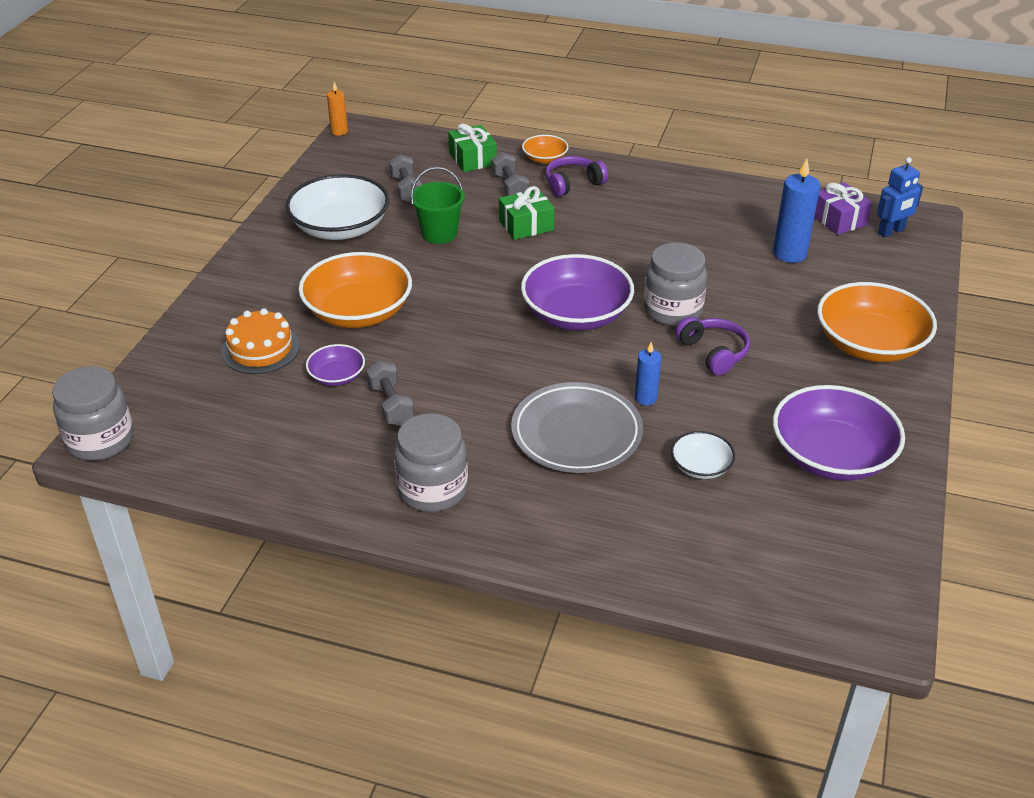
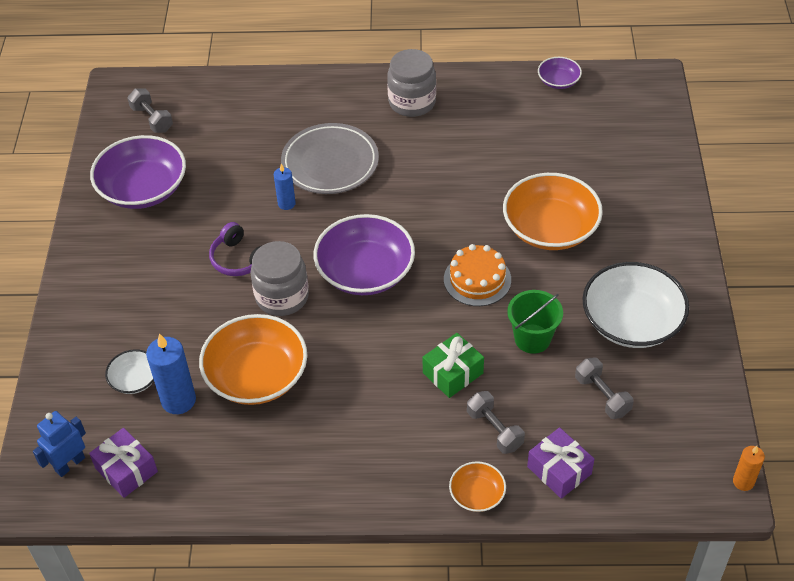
camera: 165 degrees right, 10 degrees up
(100, 440) = (652, 82): grey jar -> none
(260, 349) = (602, 175): orange cake -> orange cake (477, 279)
(337, 376) = (528, 166): purple bowl -> purple bowl (558, 81)
(391, 405) = (473, 153): grey dumbbell -> grey dumbbell (152, 119)
(472, 159) = (559, 470): green gift -> purple gift
(572, 184) = (428, 455): purple headphones -> none
(701, 466) = (236, 159): white bowl -> white bowl (134, 380)
(869, 344) = (106, 301): orange bowl -> orange bowl (256, 376)

